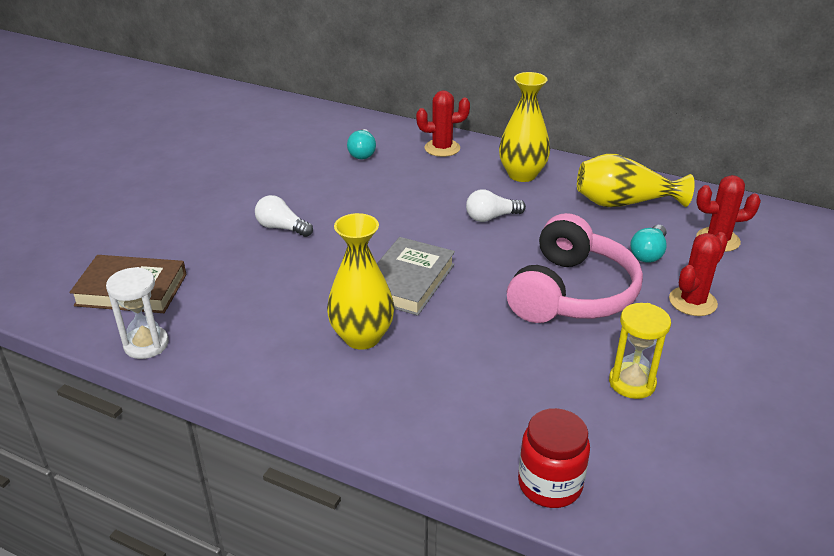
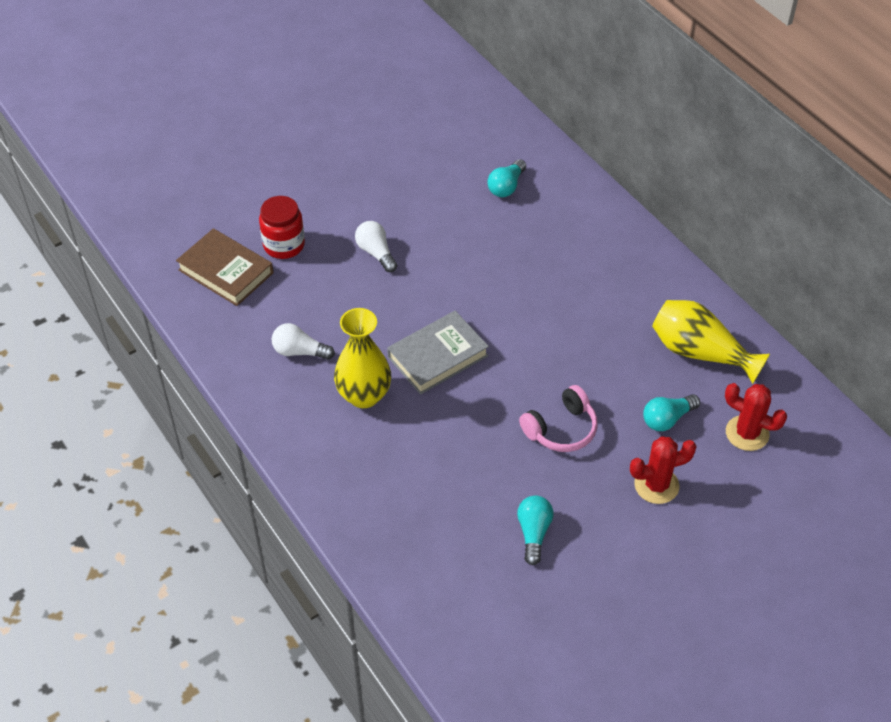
camera: 30 degrees right, 15 degrees up
(146, 344) = (209, 331): white hourglass -> none
(442, 148) = (585, 210): red cactus -> none
(491, 217) = (562, 317): white light bulb -> white light bulb (299, 351)
(522, 175) = (634, 277): yellow vase -> none
(550, 484) = (403, 580): red jar -> red jar (284, 245)
(571, 293) = (561, 429): pink headphones -> pink headphones, size x0.58
(632, 383) = (533, 533): yellow hourglass -> turquoise light bulb

